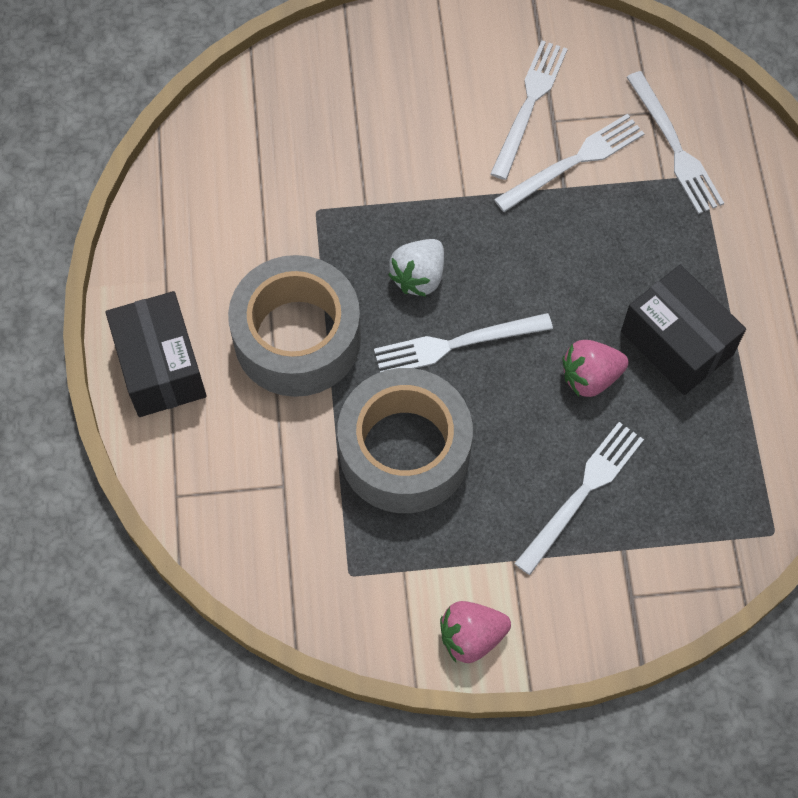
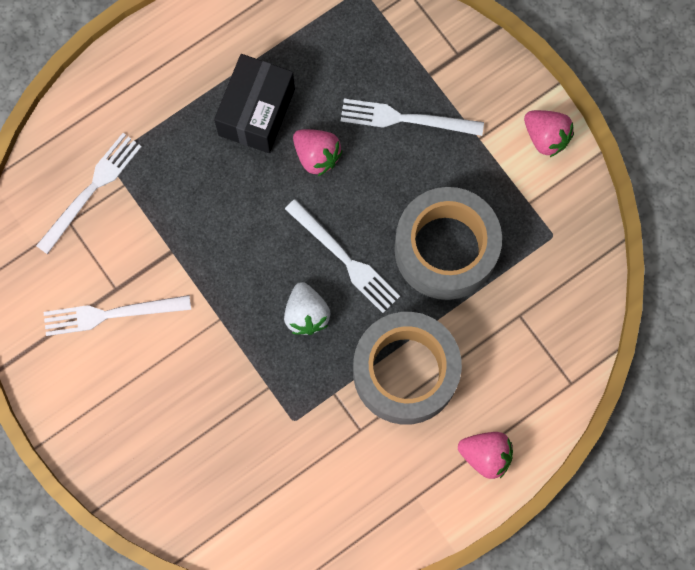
camera: 120 degrees left, 10 degrees up
(161, 367) = (485, 455): black box -> pink strawberry
(419, 277) = (306, 314): white strawberry -> white strawberry turned 75 degrees clockwise
(574, 162) = (145, 255): white fork -> none

